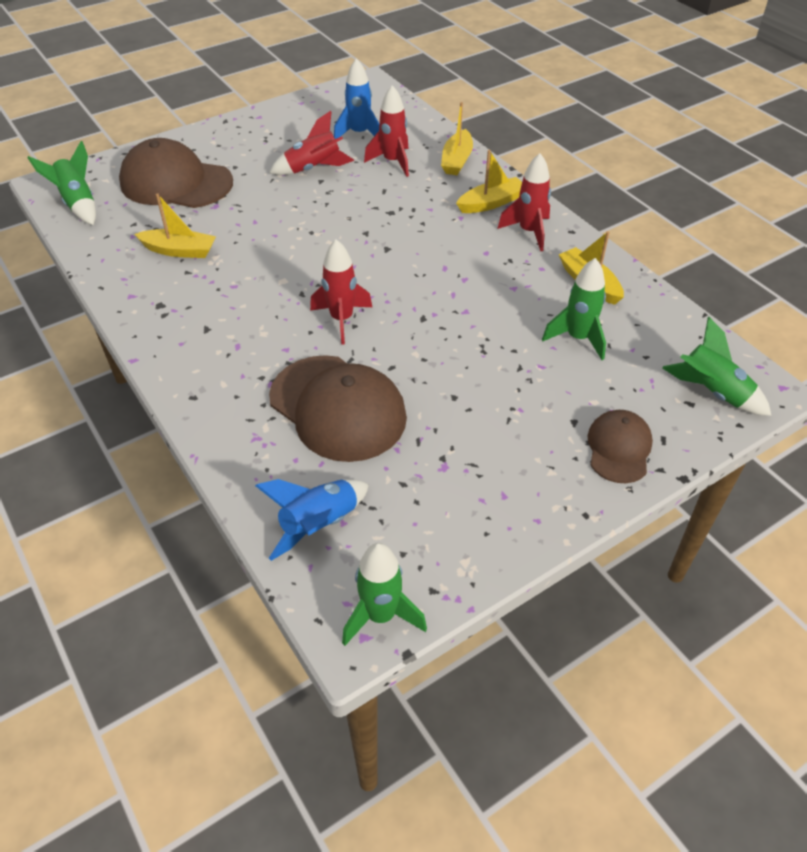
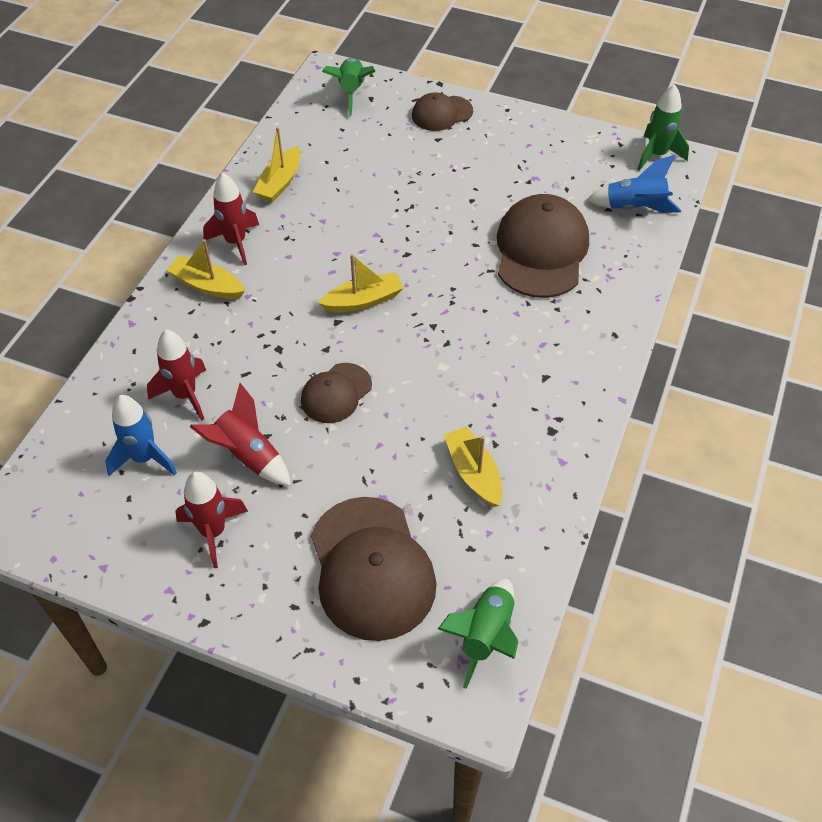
camera: 125 degrees left, 5 degrees up
(319, 221) = (336, 393): none -> brown cap
(341, 319) = (453, 299): red rocket -> red rocket (213, 532)
(457, 160) = (145, 345): yellow boat -> yellow boat (363, 300)
(577, 338) = (353, 166): green rocket -> none

